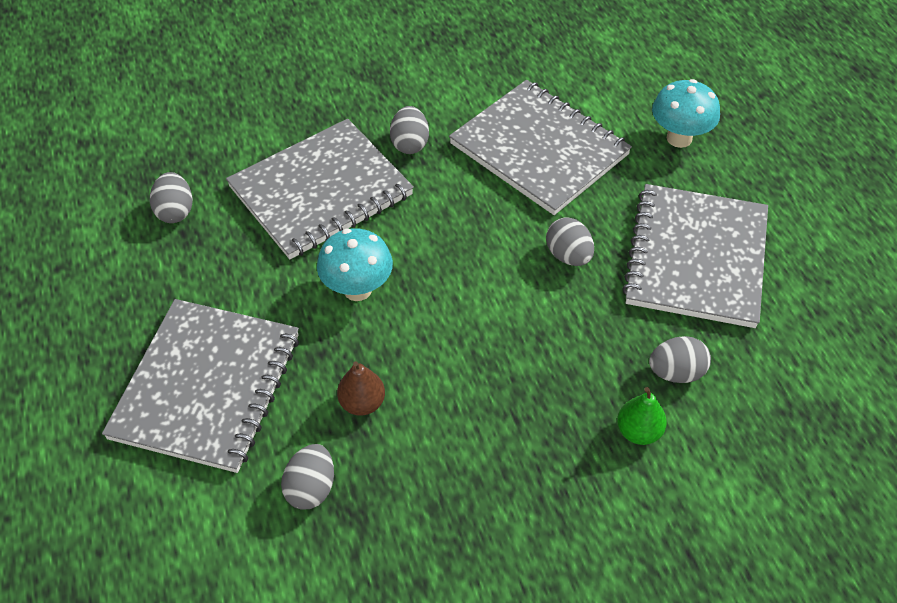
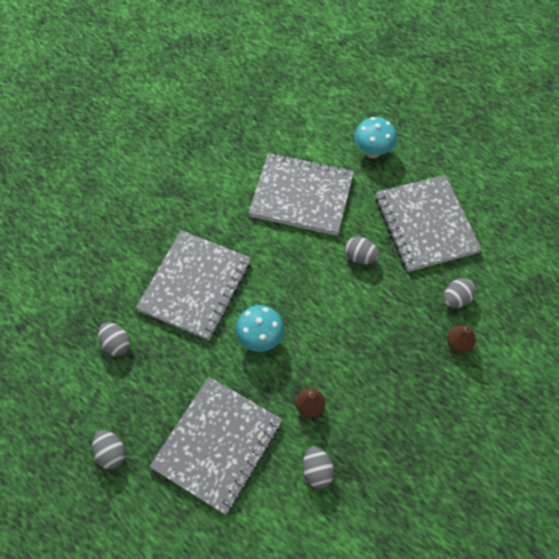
camera: 30 degrees left, 10 degrees up
(206, 386) = (217, 445): grey notebook -> grey notebook turned 45 degrees clockwise
(410, 144) = (226, 228): grey egg -> grey egg (111, 453)
(638, 431) = (458, 343): green pear -> brown pear

